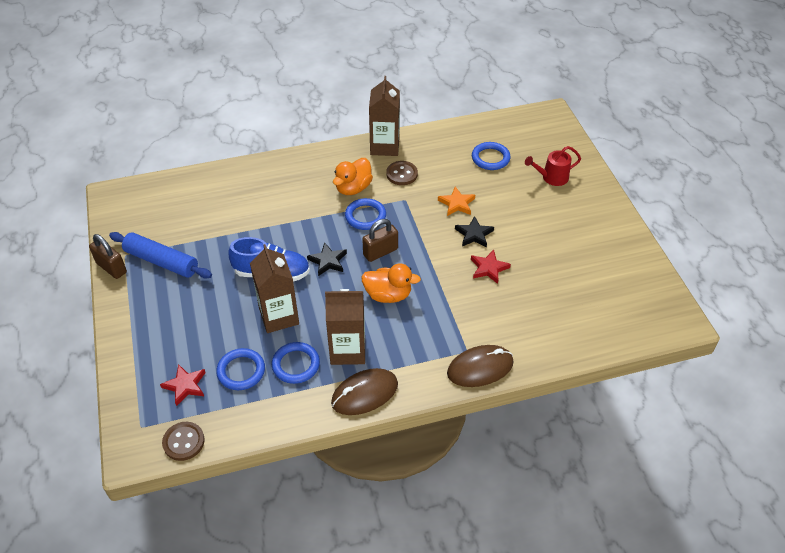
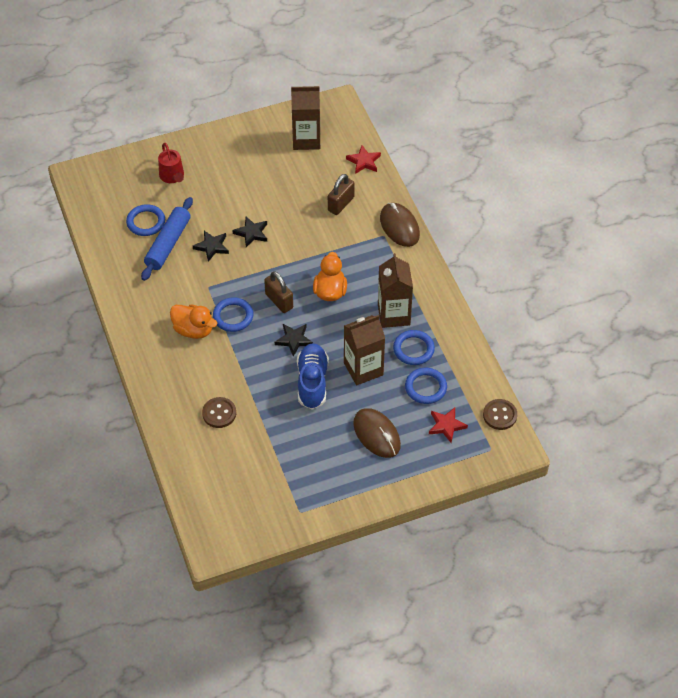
camera: 95 degrees left, 5 degrees up
(111, 268) = (318, 519): brown padlock -> brown padlock (341, 204)
(162, 261) = (306, 477): blue rolling pin -> blue rolling pin (168, 244)
(364, 393) = (435, 299): brown mouse -> brown mouse (376, 434)
(384, 146) = (129, 309): brown carton -> brown carton (306, 139)
(402, 174) = (171, 292): brown button -> brown button (219, 413)
(457, 204) = (212, 247): orange star -> black star
(489, 268) = (292, 222): red star -> red star (364, 161)

